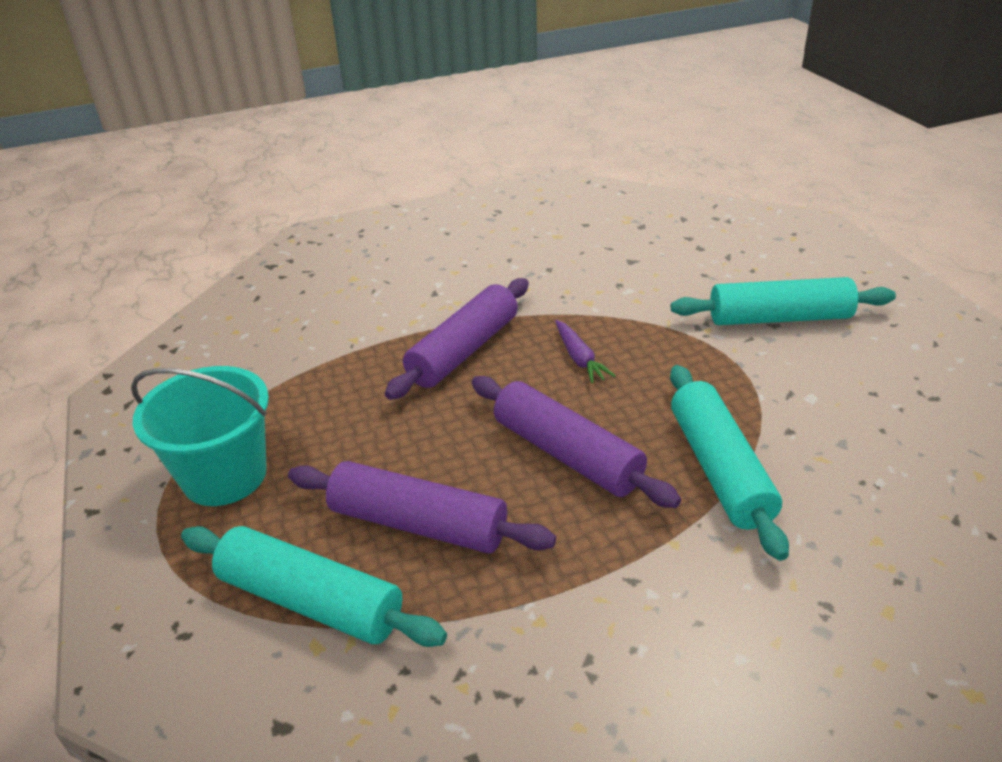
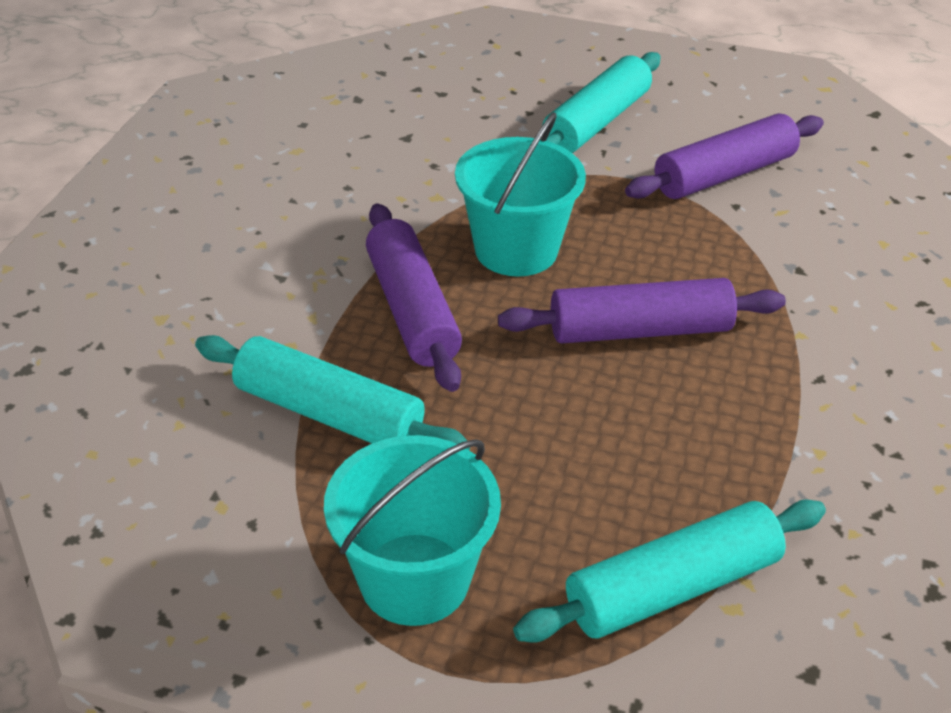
camera: 55 degrees left, 5 degrees up
(418, 524) = (638, 467): purple rolling pin -> purple rolling pin (724, 174)
(579, 358) = (516, 250): purple carrot -> turquoise bucket
(719, 469) = (743, 264): turquoise rolling pin -> turquoise rolling pin (329, 414)

